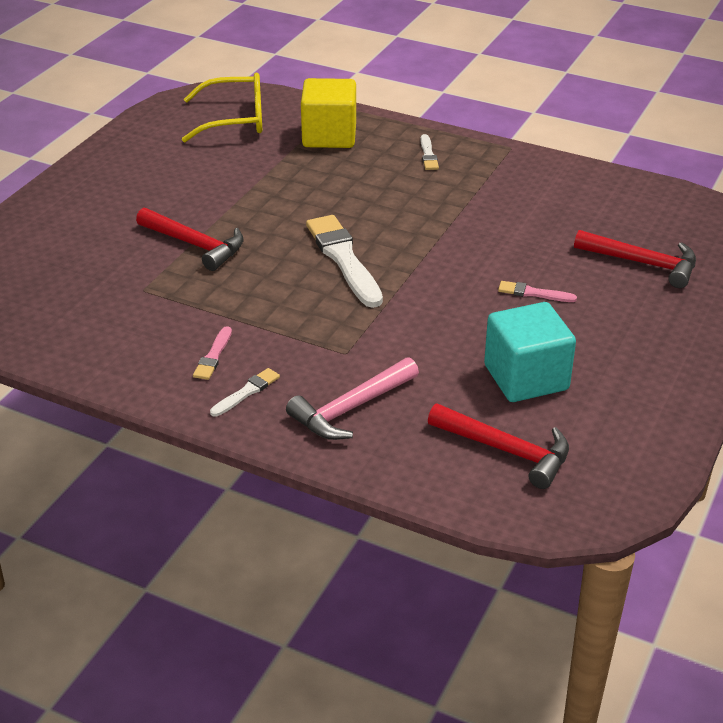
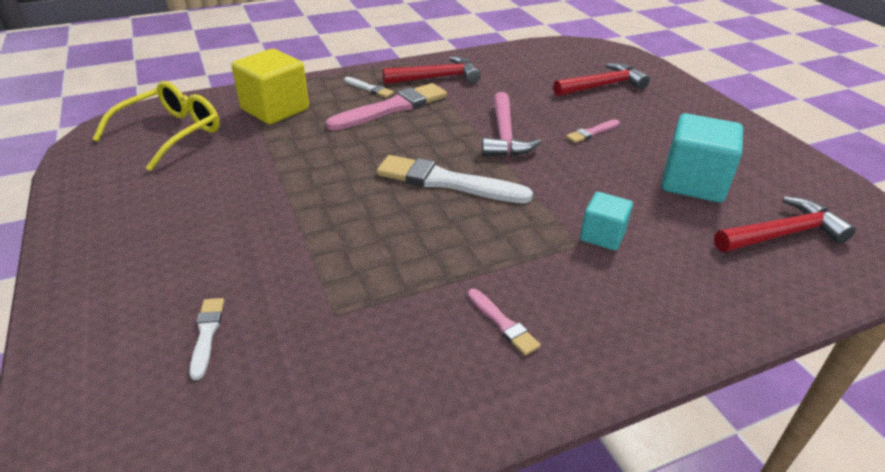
camera: 50 degrees left, 0 degrees up
(195, 245) = (312, 244): red hammer -> red hammer (436, 78)
(246, 392) = (584, 331): white brush -> white brush (206, 334)
(351, 408) = (664, 281): pink hammer -> pink hammer (504, 135)
(372, 359) = (602, 236): none -> turquoise cube
(414, 181) = (392, 108): none -> pink brush

